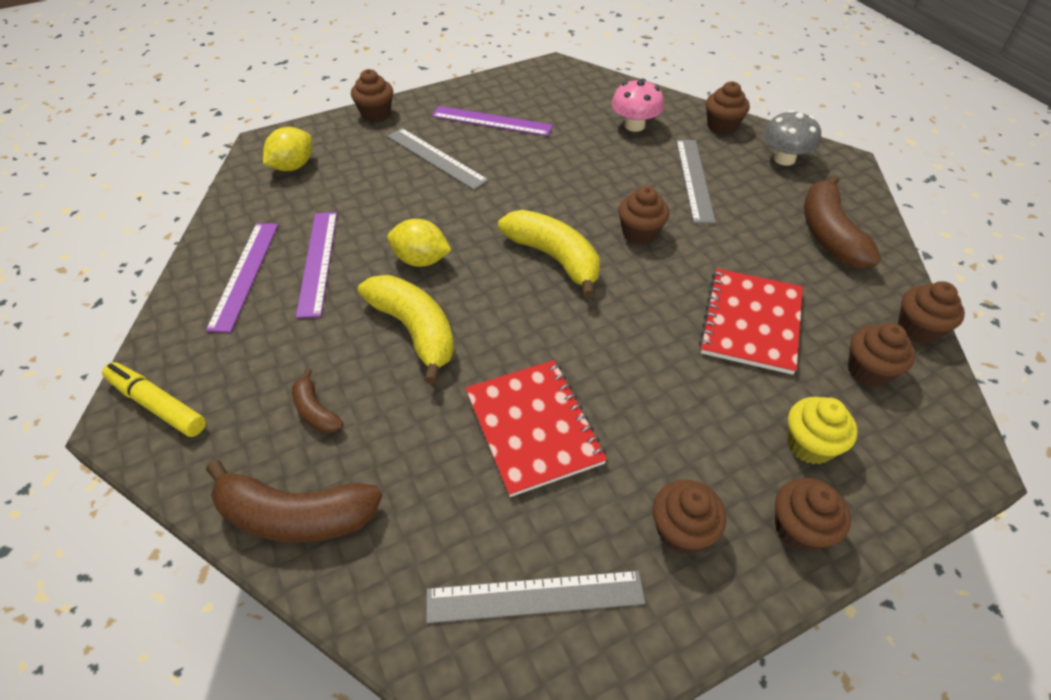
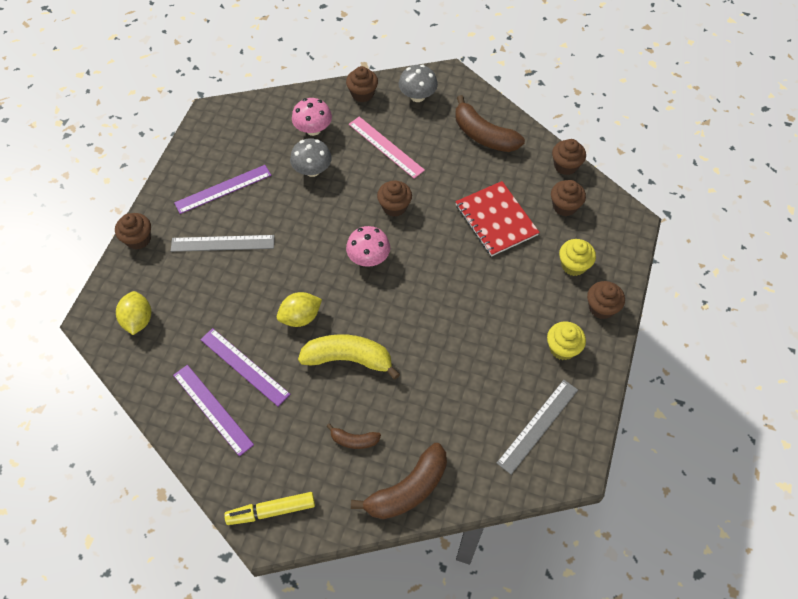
camera: 45 degrees left, 10 degrees up
(533, 427) = (460, 357): red notebook -> none
(554, 258) = (368, 258): yellow banana -> pink mushroom
(592, 154) = (312, 170): none -> grey mushroom
(681, 530) = (562, 348): brown cupcake -> yellow cupcake
(694, 179) = (386, 147): grey ruler -> pink ruler

